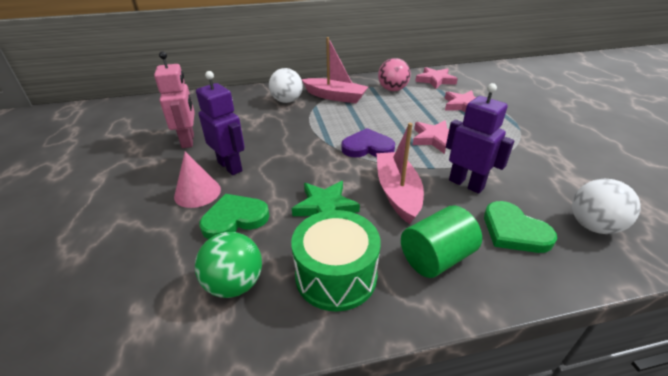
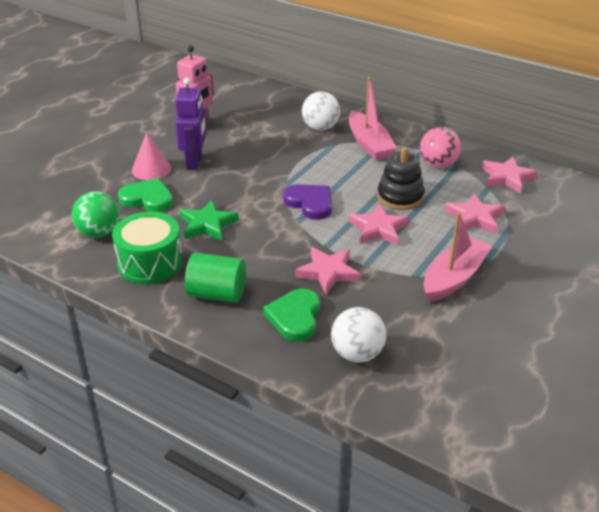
camera: 45 degrees right, 0 degrees up
(397, 192) = (268, 246): pink boat -> pink boat (454, 278)
(409, 115) = (400, 197): none -> black stacking toy
(466, 184) = (328, 272): purple robot -> pink star

